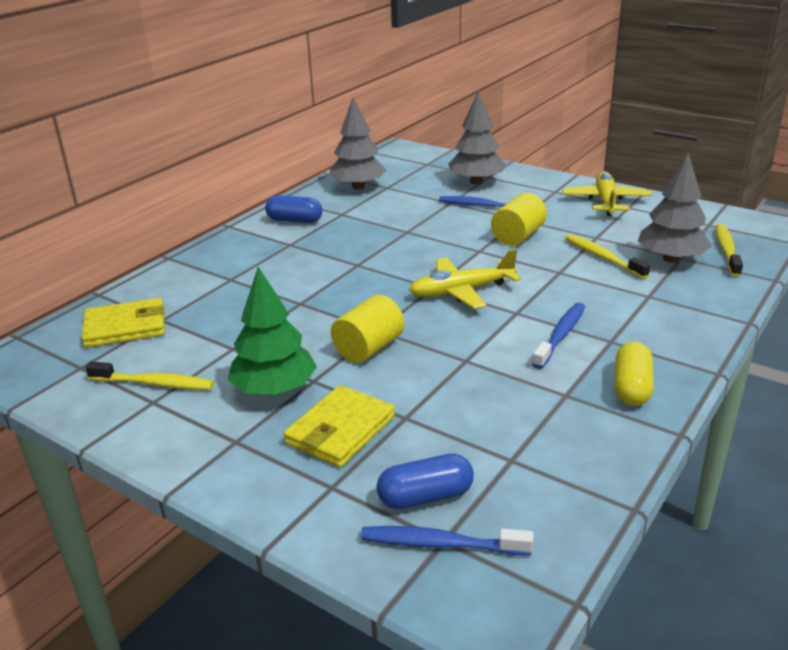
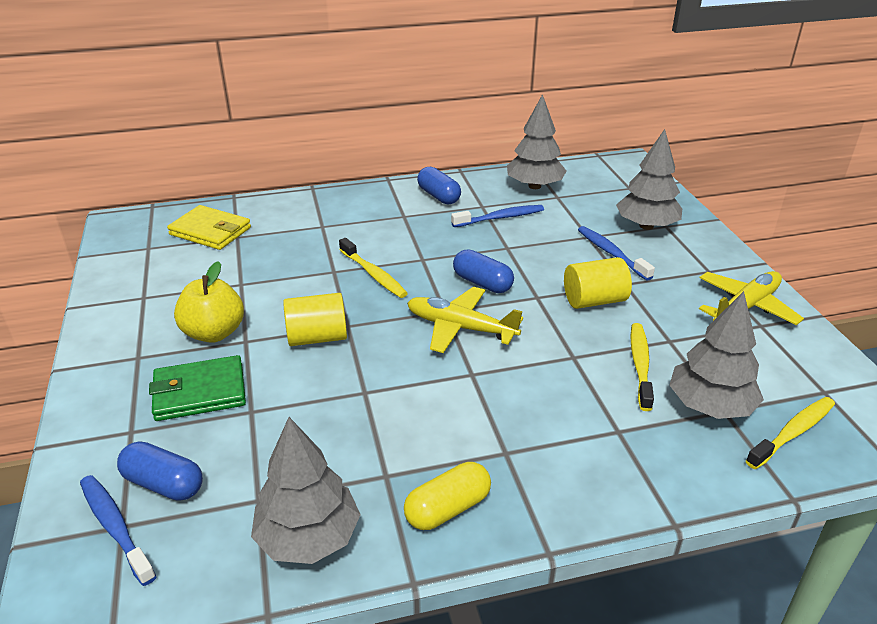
camera: 40 degrees right, 5 degrees up
(154, 383) = (163, 284): yellow toothbrush -> yellow toothbrush (374, 274)
(275, 389) = (214, 333): green tree -> yellow apple
(340, 430) = (200, 392): yellow wallet -> green wallet
(428, 259) = (482, 283): none -> blue capsule
(561, 335) = (472, 419): blue toothbrush -> blue toothbrush (500, 218)
(582, 455) = (308, 537): none -> grey tree

